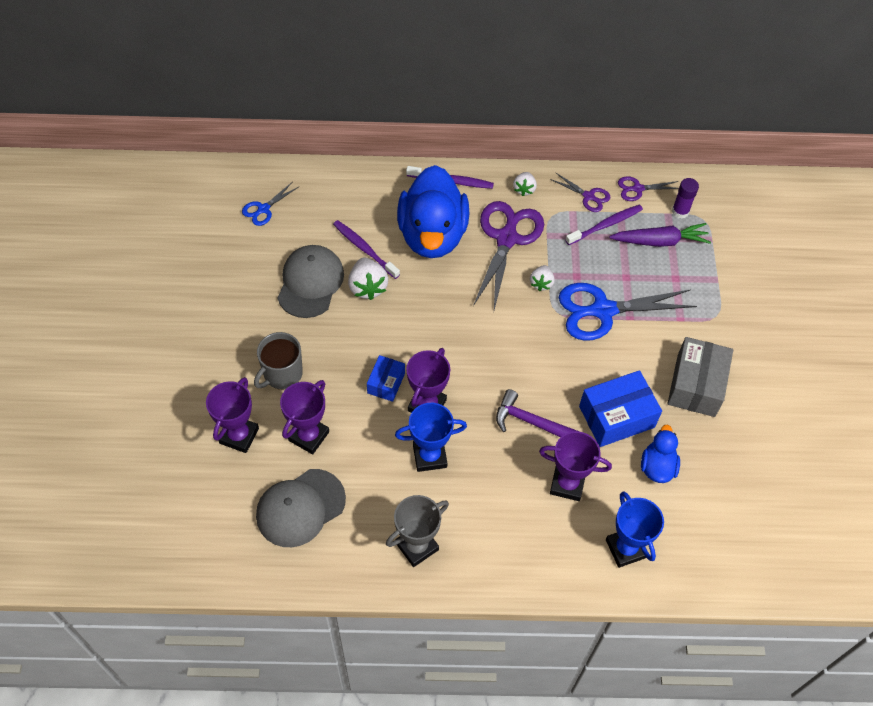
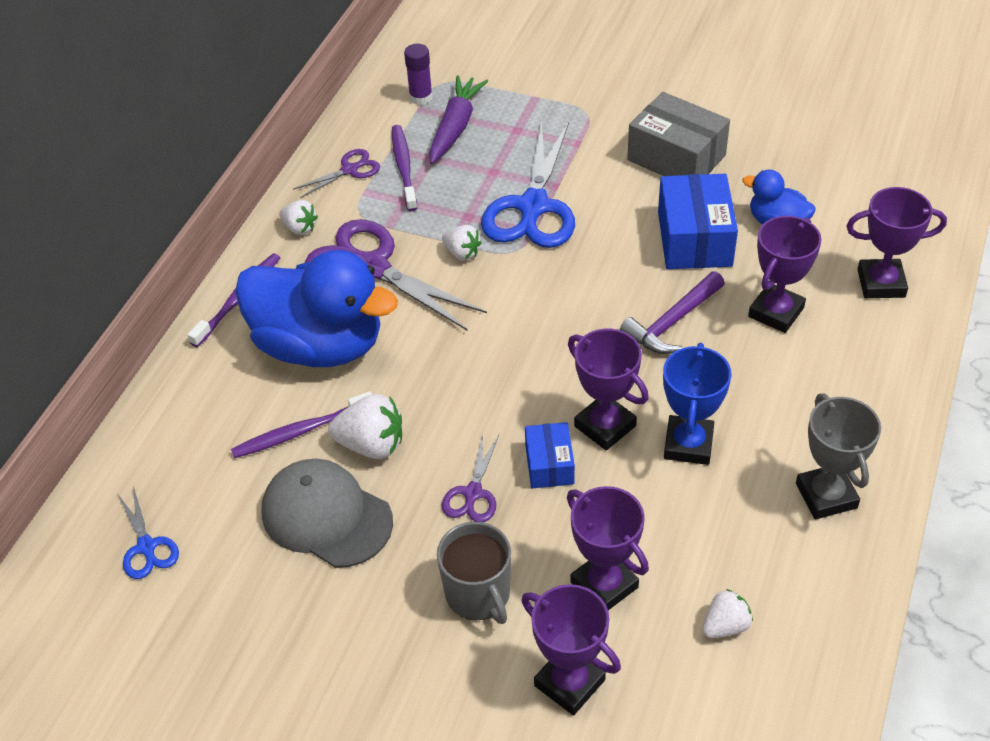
camera: 65 degrees left, 10 degrees down
(300, 508) = (725, 626): grey cap -> white strawberry
(386, 383) = (549, 464): blue box -> blue box turned 45 degrees clockwise
(626, 548) = (881, 283): blue trophy -> purple trophy
(638, 189) = (365, 123): purple scissors -> purple scissors (473, 493)

